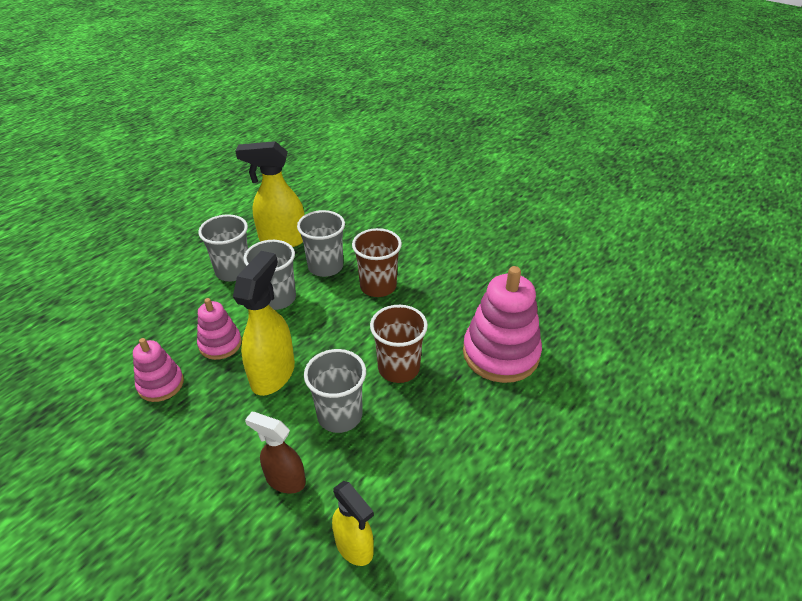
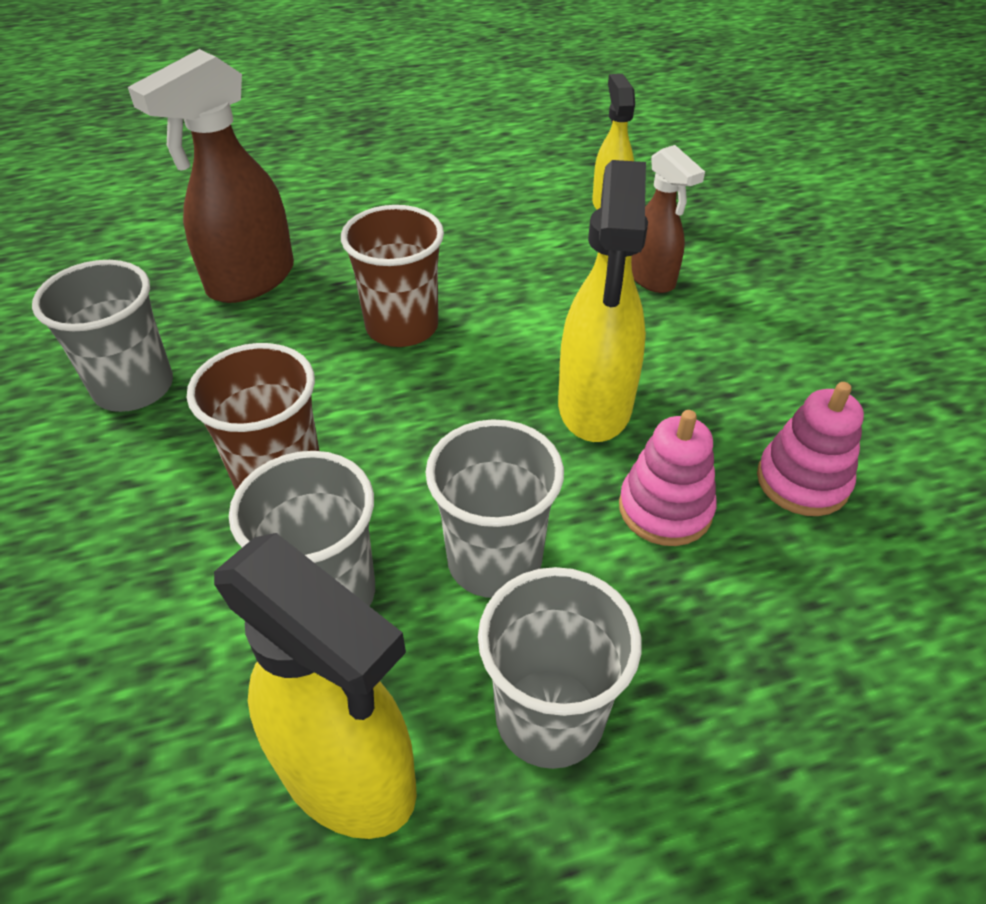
camera: 145 degrees left, 5 degrees up
(273, 373) = (594, 407): yellow spray bottle -> yellow spray bottle turned 45 degrees counterclockwise
(340, 415) = (535, 309): grey cup -> grey cup (134, 387)
(500, 354) = (250, 281): pink stacking toy -> brown spray bottle

